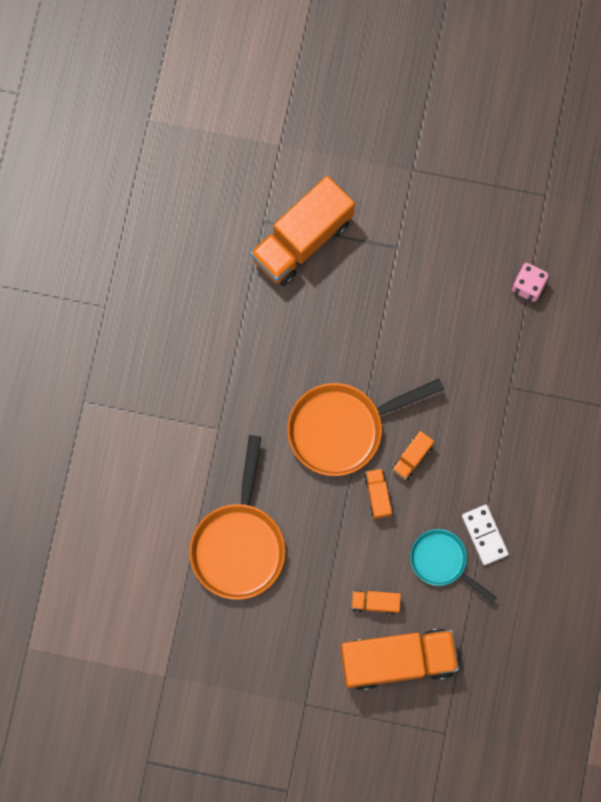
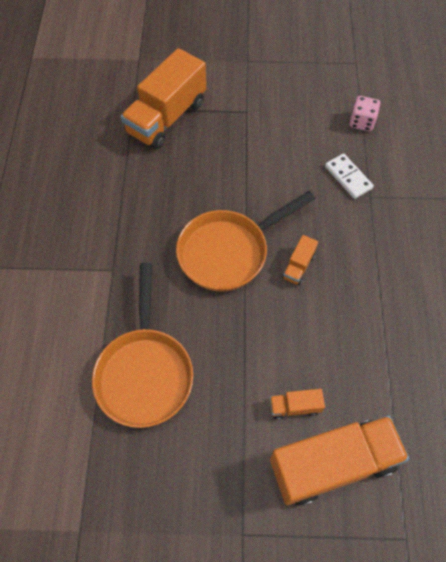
camera: 10 degrees left, 15 degrees down
(377, 495) = (274, 303): orange truck -> none
(442, 561) = (352, 354): turquoise pan -> none
(484, 535) = (385, 323): white domino -> white domino (348, 177)

